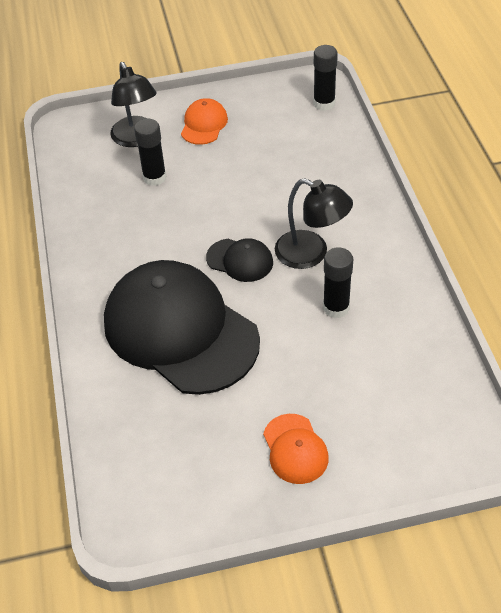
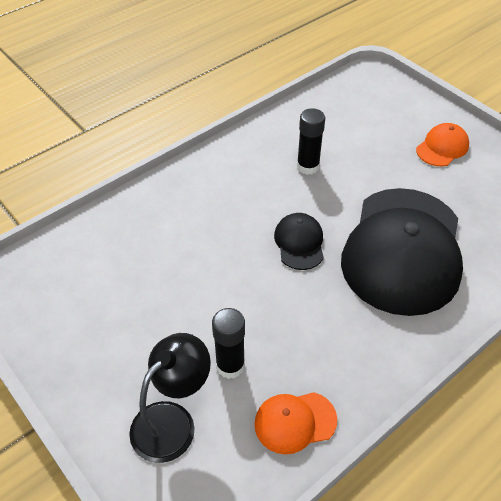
camera: 120 degrees left, 0 degrees up
(204, 124) = (117, 359): orange cap -> orange cap (295, 422)
(311, 254) = (261, 199): black lamp -> none
(324, 103) = (39, 262): black glue stick -> none

